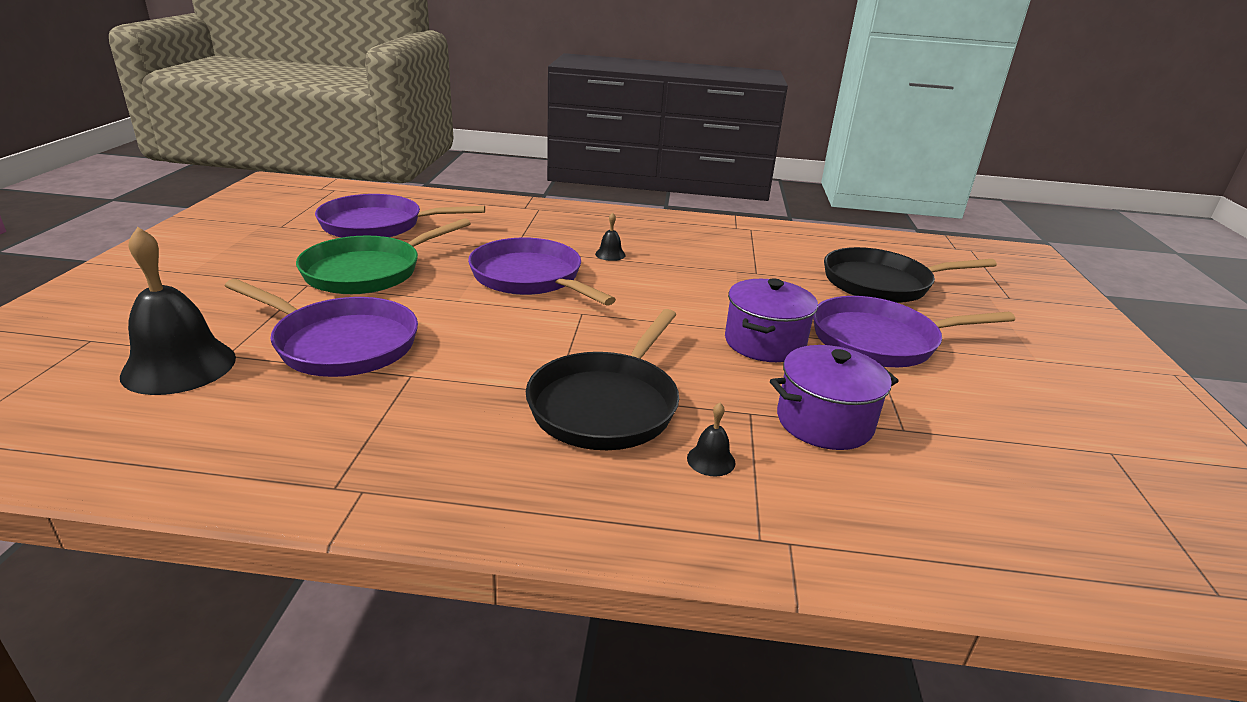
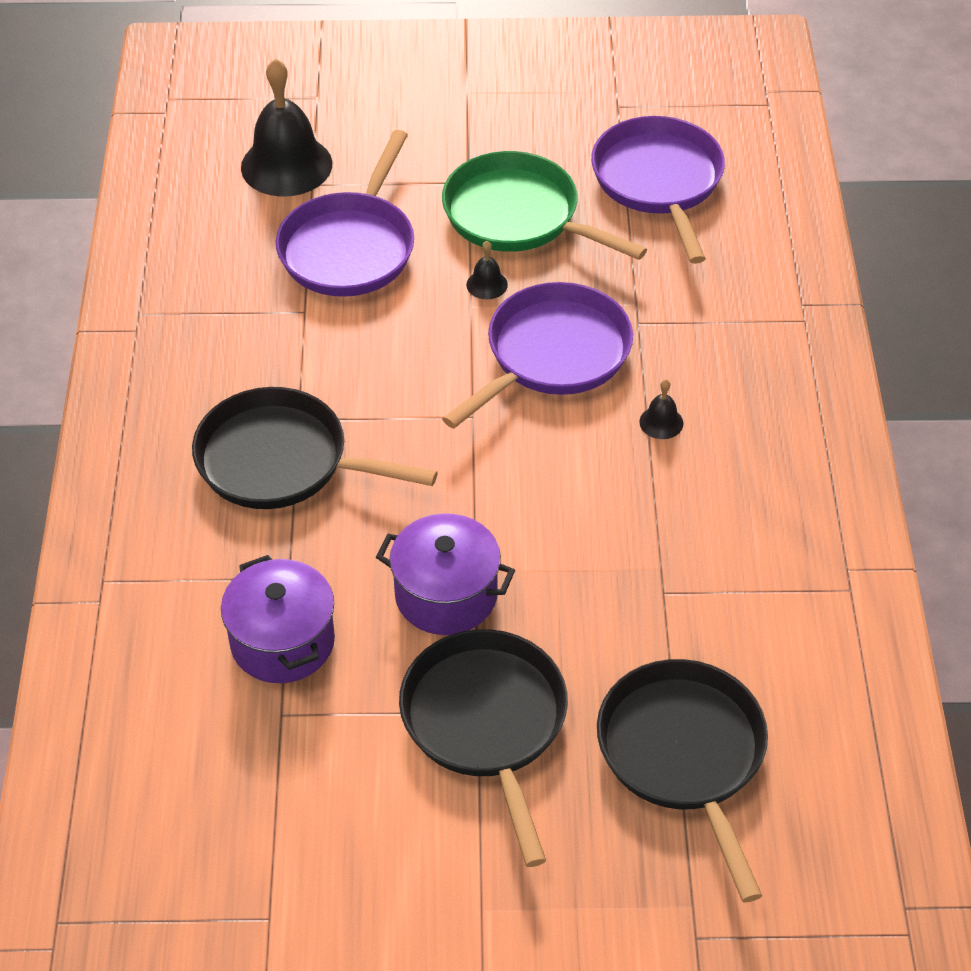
camera: 85 degrees right, 20 degrees up
(711, 460) = (203, 546): black bell -> black bell (487, 284)
(880, 340) = (486, 723): purple pan -> black pan

